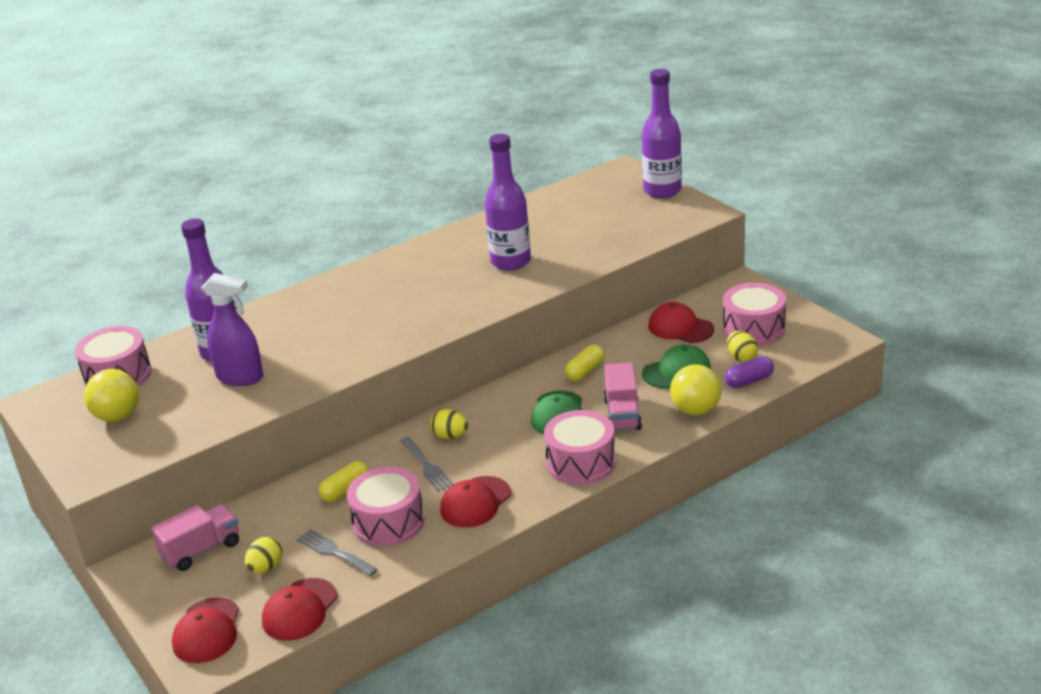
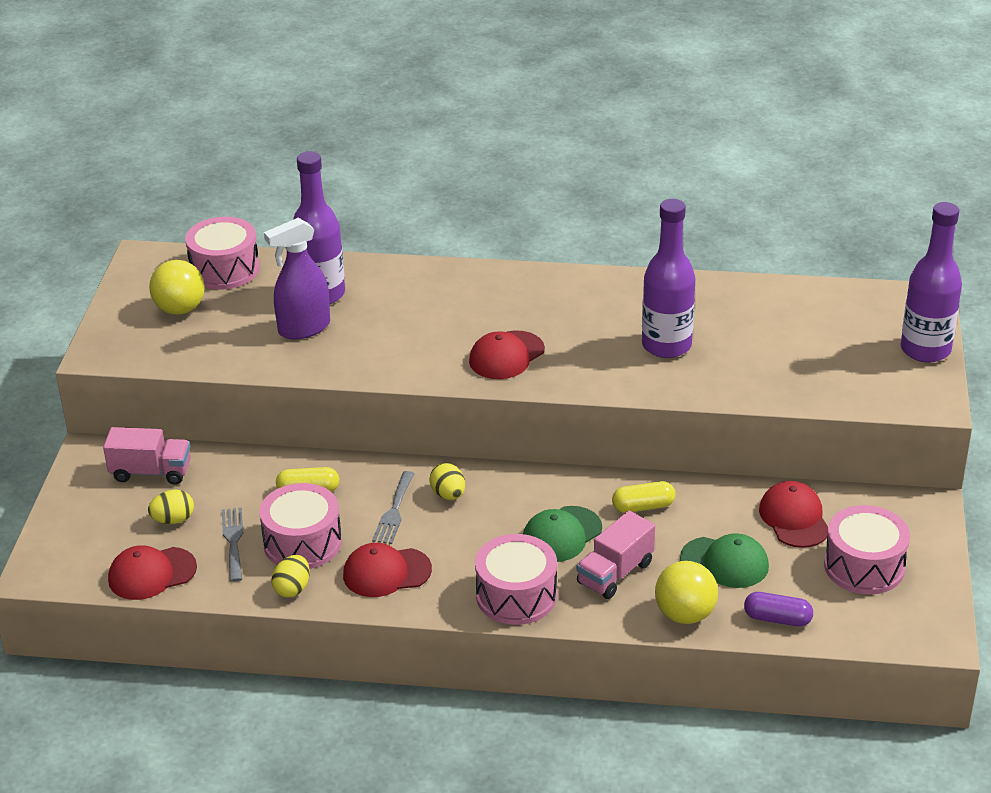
camera: 40 degrees right, 5 degrees up
(207, 631) = (76, 545): red cap -> red cap (506, 355)
(240, 377) = (304, 328): purple spray bottle -> purple spray bottle turned 90 degrees clockwise
(741, 357) = (806, 589): yellow egg -> yellow egg (292, 589)

